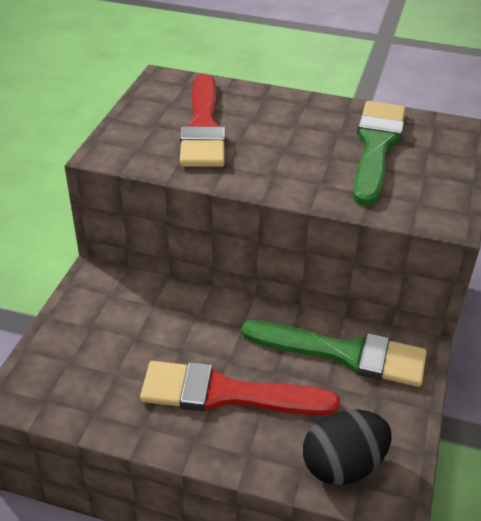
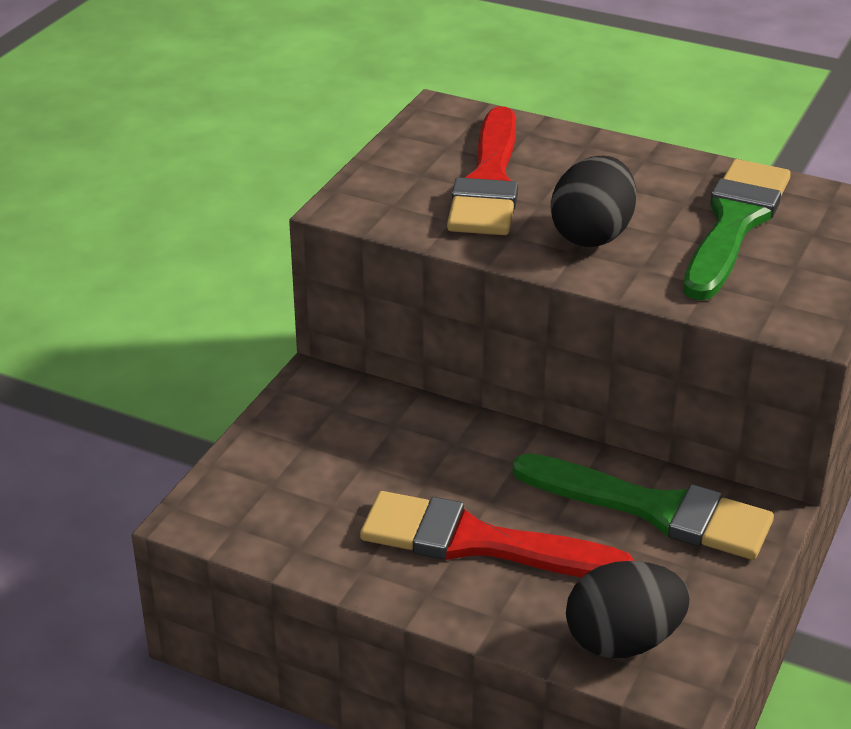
camera: 10 degrees right, 5 degrees down
(282, 162) = (592, 235): none -> black egg

